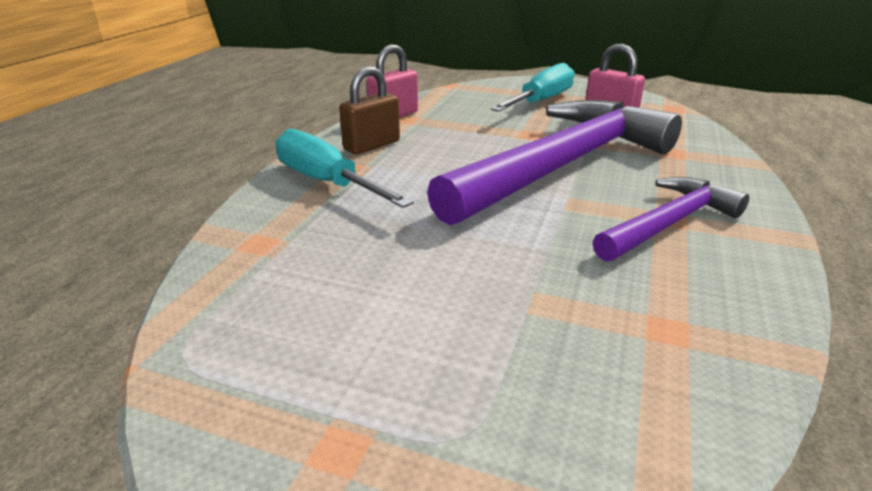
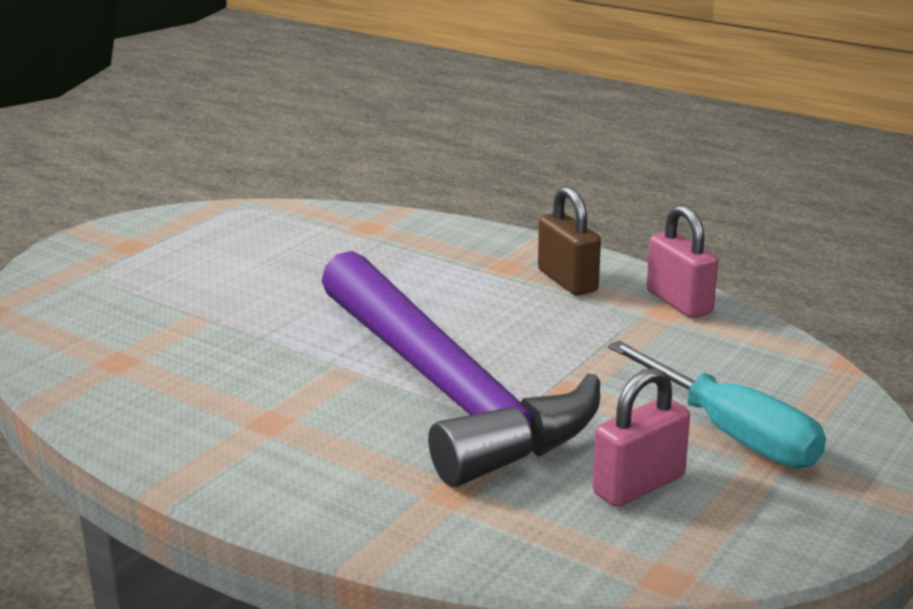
camera: 105 degrees right, 5 degrees down
(327, 182) = (472, 253): turquoise screwdriver -> none
(669, 223) = (259, 415): purple hammer -> none

